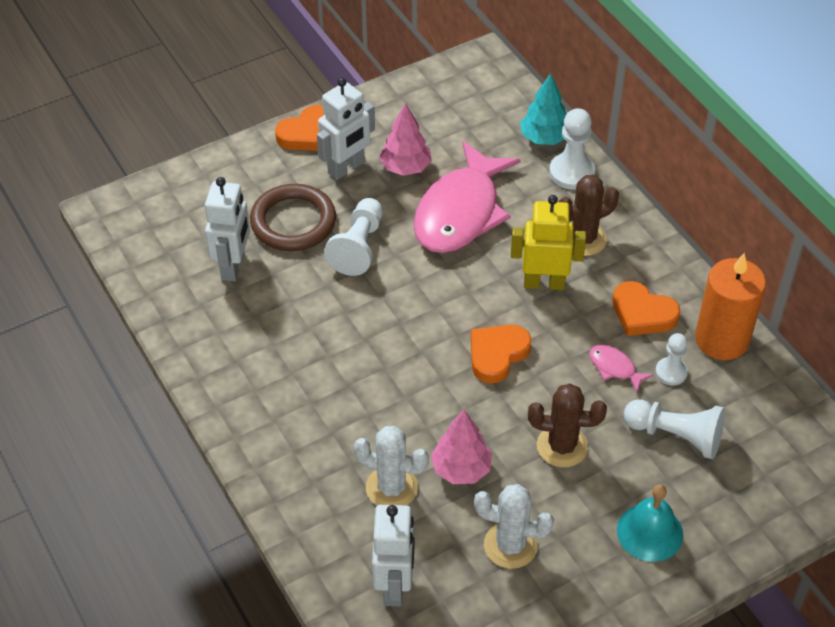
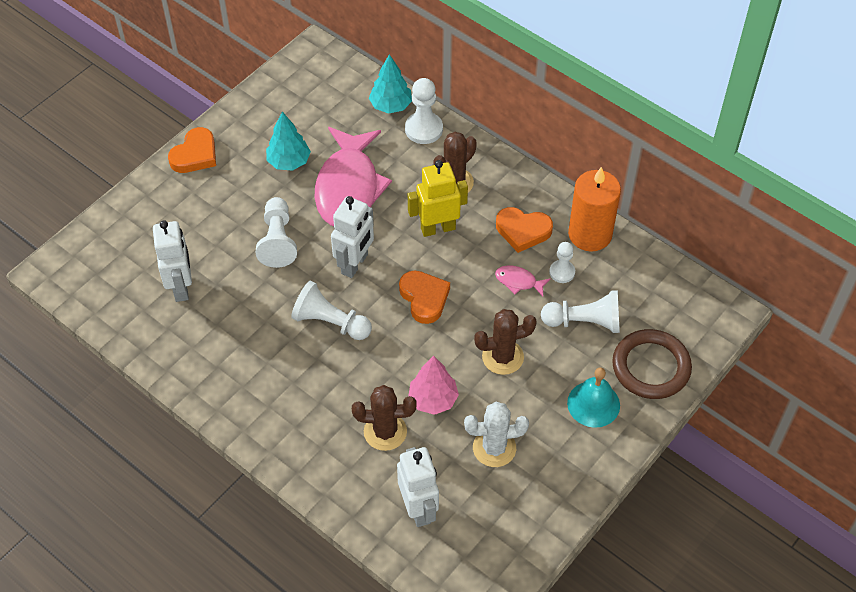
camera: 20 degrees left, 5 degrees up
(293, 222) = (215, 234): brown ring -> brown ring (651, 367)
(346, 168) = (240, 176): white robot -> white robot (355, 264)
(380, 350) = (330, 322): none -> white pawn
(391, 487) = (385, 432): white cactus -> brown cactus
(405, 167) = (289, 162): pink tree -> turquoise tree
(497, 355) = (424, 298): orange heart -> orange heart turned 135 degrees clockwise

